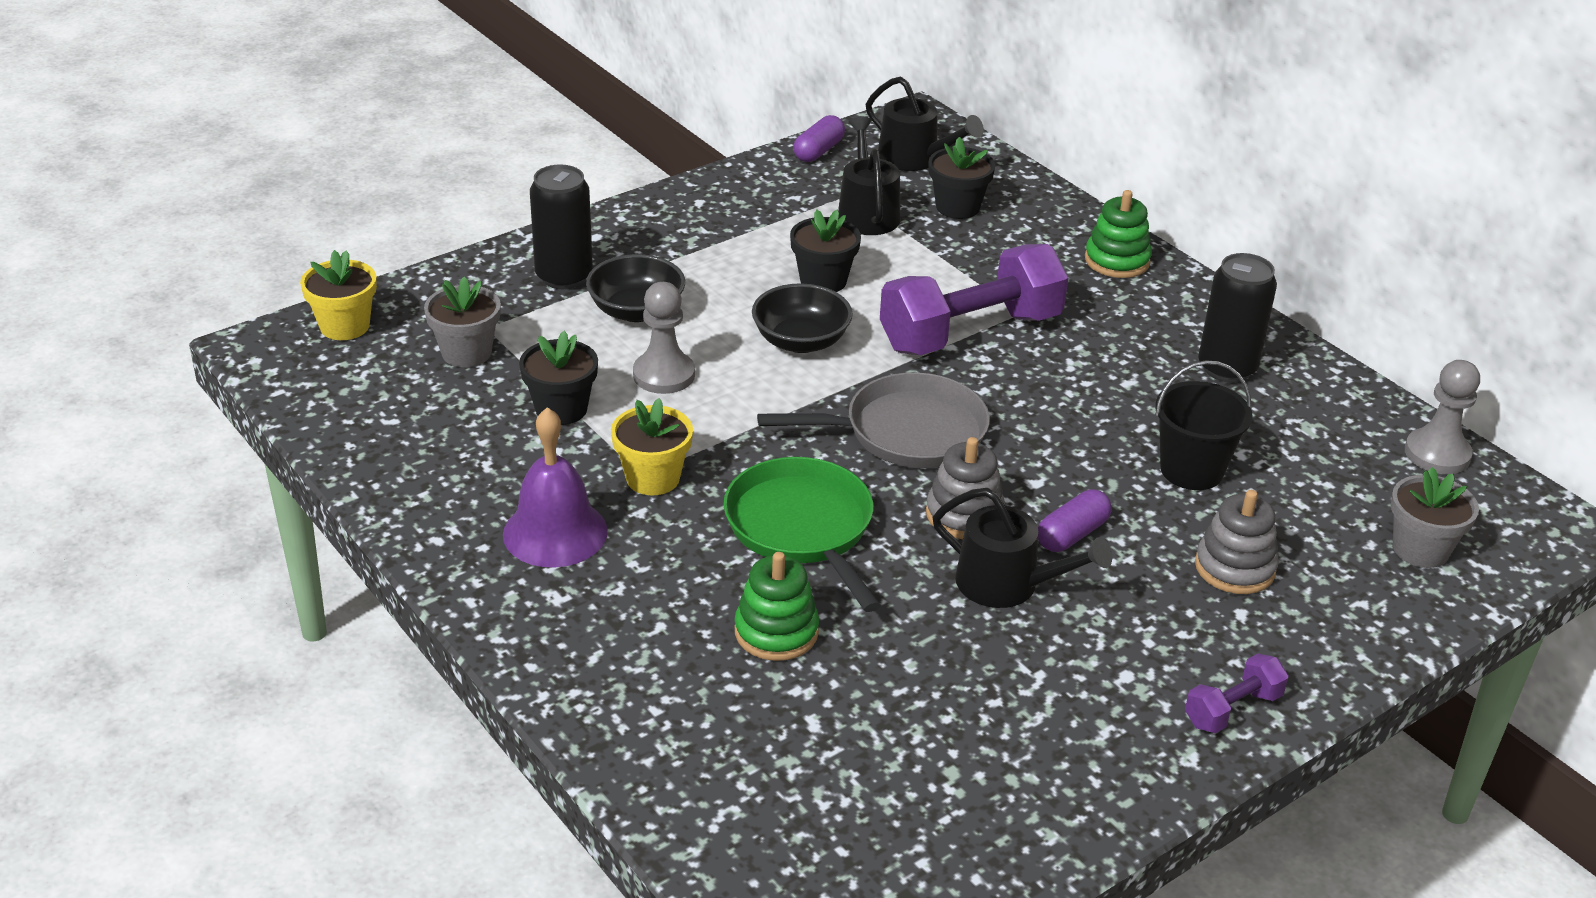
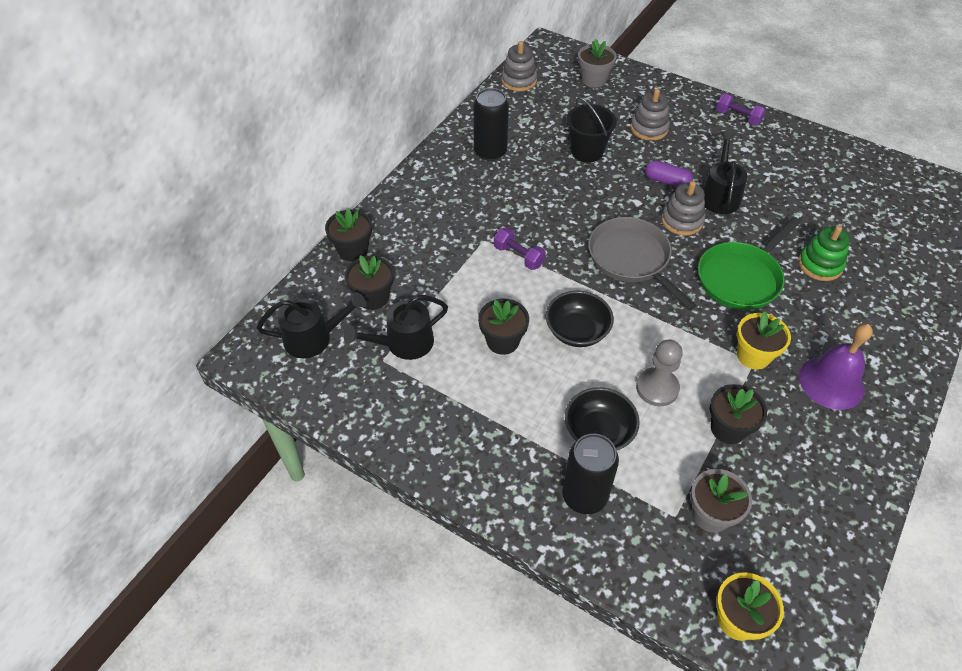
camera: 110 degrees left, 15 degrees up
(818, 151) = (324, 399): purple capsule -> none
(914, 159) = (313, 338): black watering can -> black watering can turned 60 degrees clockwise
(970, 333) = (518, 256): purple dumbbell -> purple dumbbell, size x0.46
(1054, 209) = (353, 250): none -> black flower pot
(1117, 260) = (403, 210): green stacking toy -> none
(1437, 454) = (519, 80): grey pawn -> grey stacking toy

